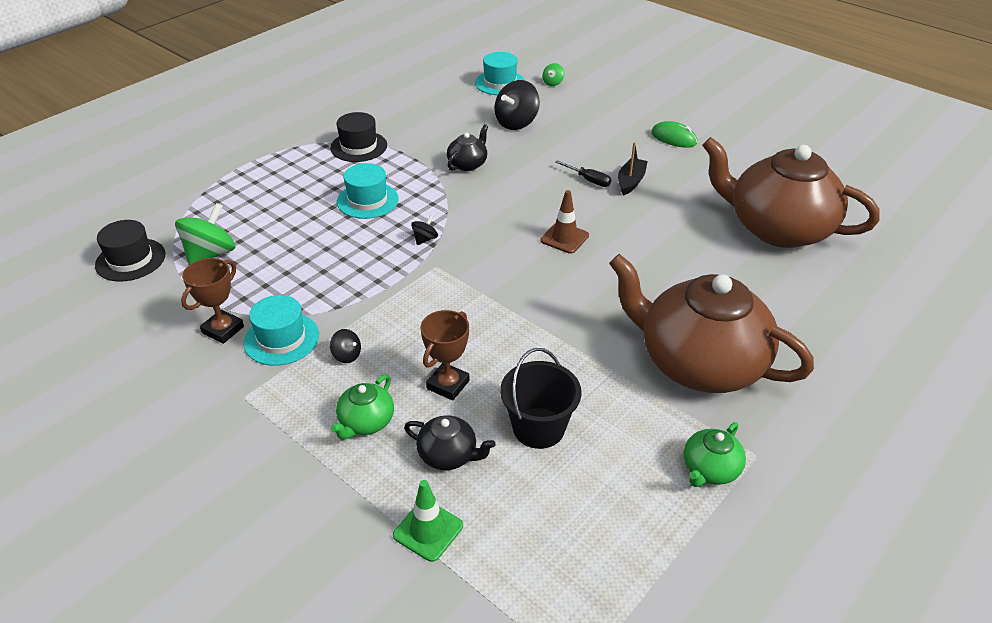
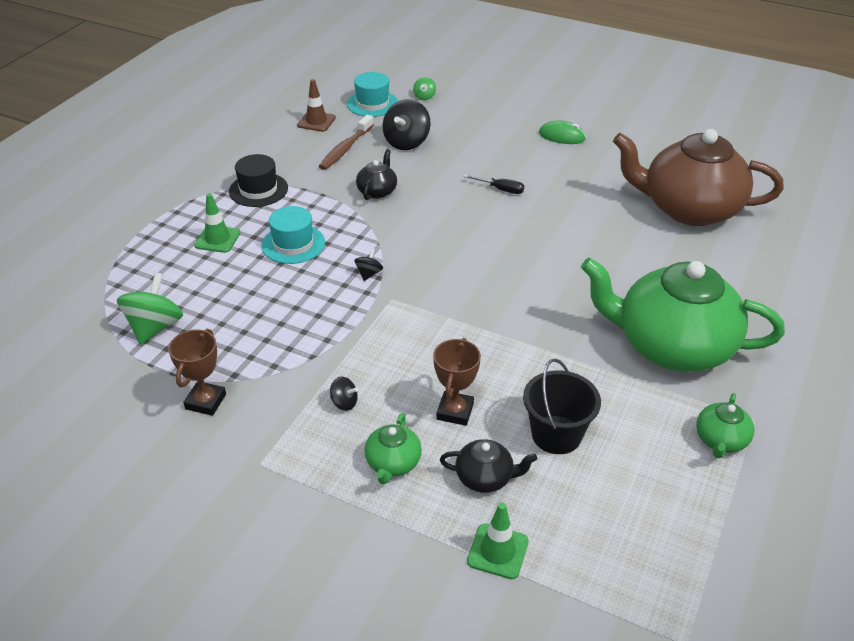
camera: 15 degrees left, 0 degrees up
(130, 260) = (69, 348): black hat -> none
(281, 339) = (271, 399): turquoise hat -> none
(302, 185) = (217, 239): none -> green traffic cone
(456, 121) = (345, 149): none -> brown toothbrush
(564, 238) = (502, 250): brown traffic cone -> brown traffic cone (316, 121)
(630, 182) = (540, 185): black boat -> none
(699, 363) = (672, 346): brown teapot -> green teapot

